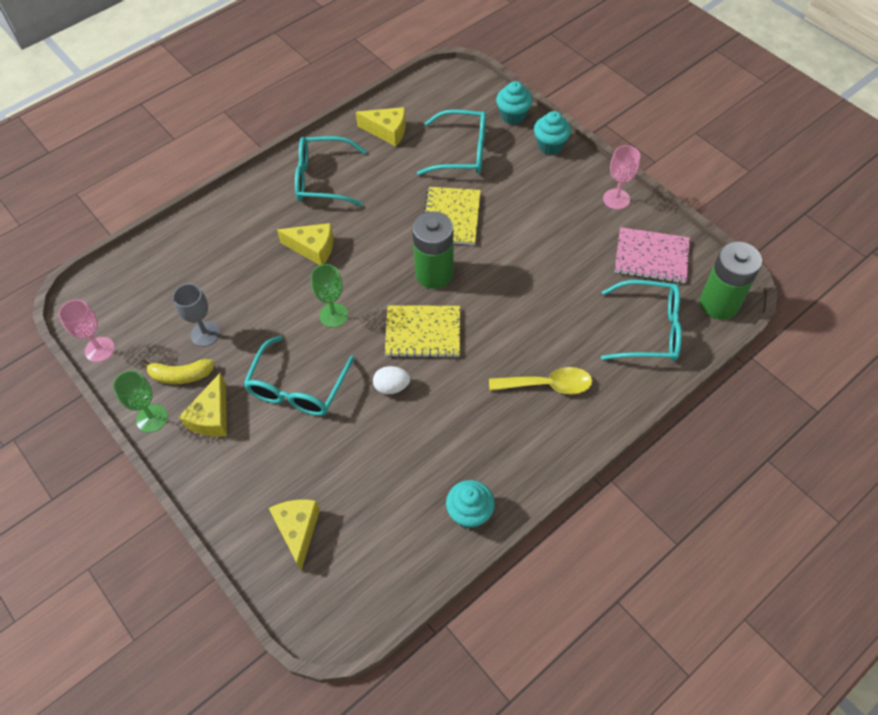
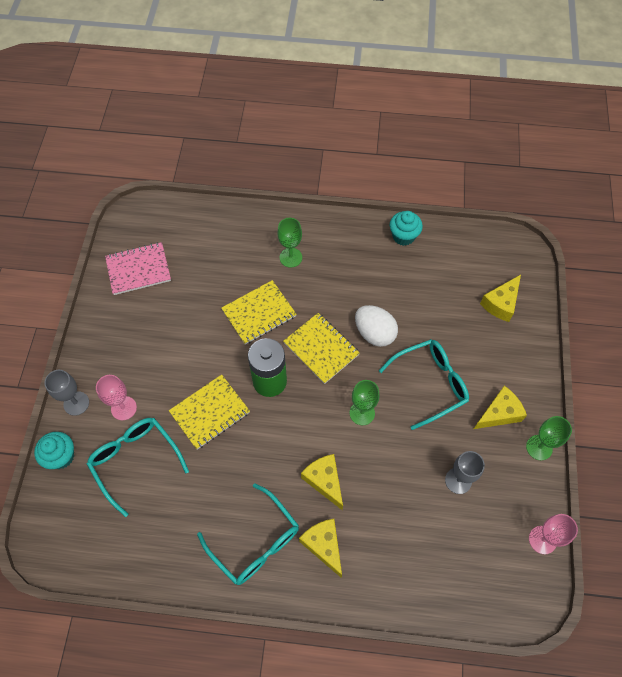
camera: 135 degrees left, 5 degrees up
(181, 375) = (498, 462): yellow banana -> none
(387, 131) = (159, 541): yellow cheese -> yellow cheese (323, 545)
(392, 387) = (374, 333): white egg -> white egg, size x1.59
(509, 313) = (259, 313): none -> yellow notebook
(547, 385) = (290, 257): yellow spoon -> green goblet
(550, 145) = (76, 403): turquoise cupcake -> grey goblet
(616, 199) = (100, 322): pink goblet -> pink goblet (124, 408)
(649, 329) = (200, 235): turquoise glasses -> none
(651, 257) = (138, 269): pink notebook -> pink notebook turned 75 degrees counterclockwise
(719, 303) = (147, 214): green battery -> none

